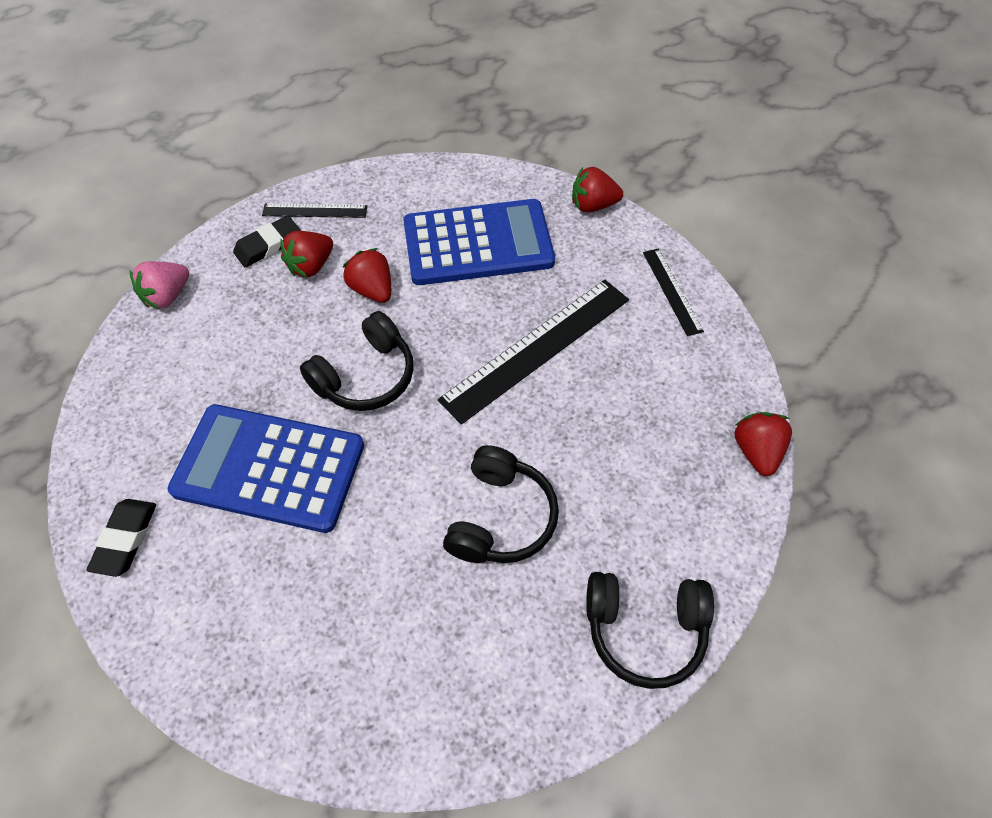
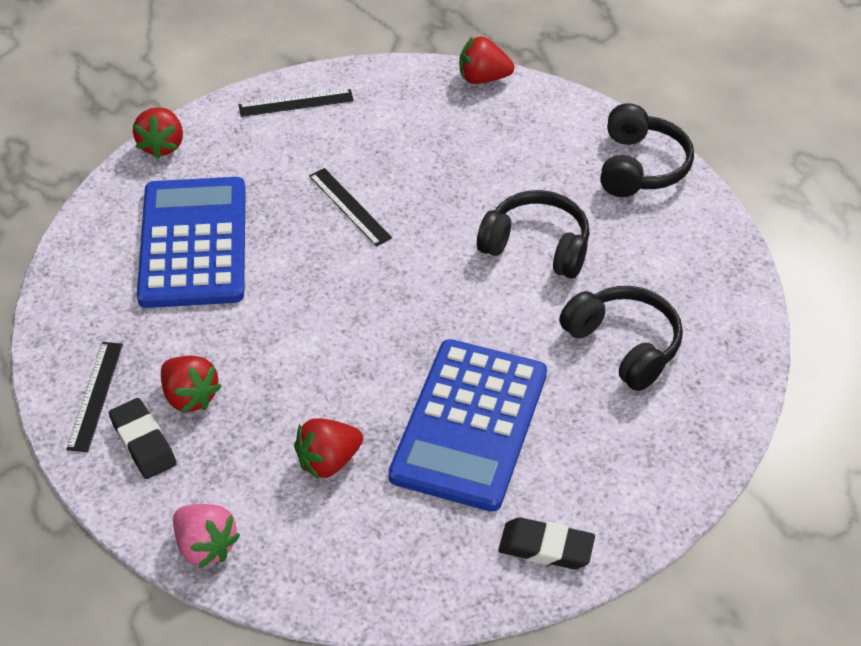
camera: 85 degrees left, 10 degrees down
(366, 376) = (363, 344): black headphones -> black headphones (624, 345)
(372, 289) = (241, 338): red strawberry -> red strawberry (328, 461)
(537, 348) = (349, 206): black ruler -> black ruler, size x0.51

